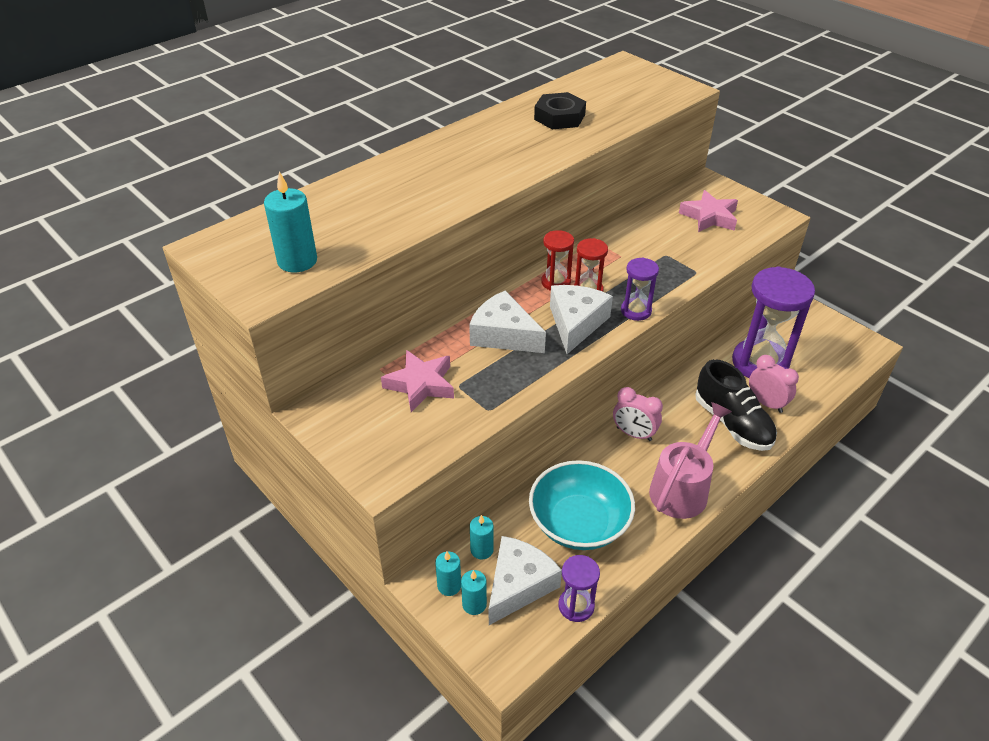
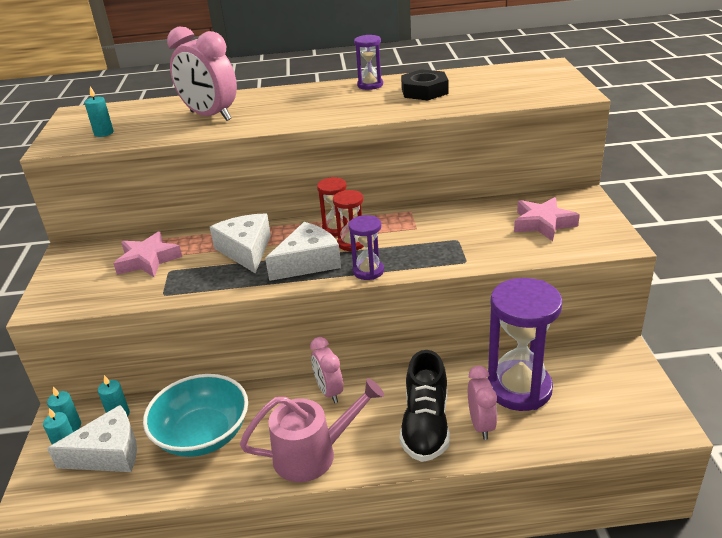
camera: 40 degrees right, 10 degrees down
(297, 261) = (104, 133): turquoise candle -> turquoise candle, size x0.60
(389, 203) = (210, 116): none -> pink clock
(576, 606) = (123, 492): purple hourglass -> purple hourglass (370, 85)

